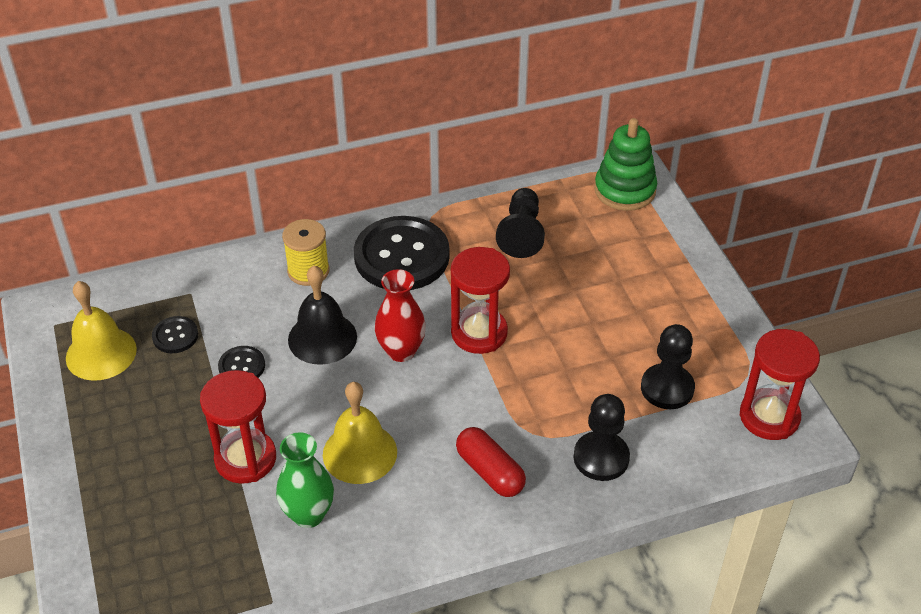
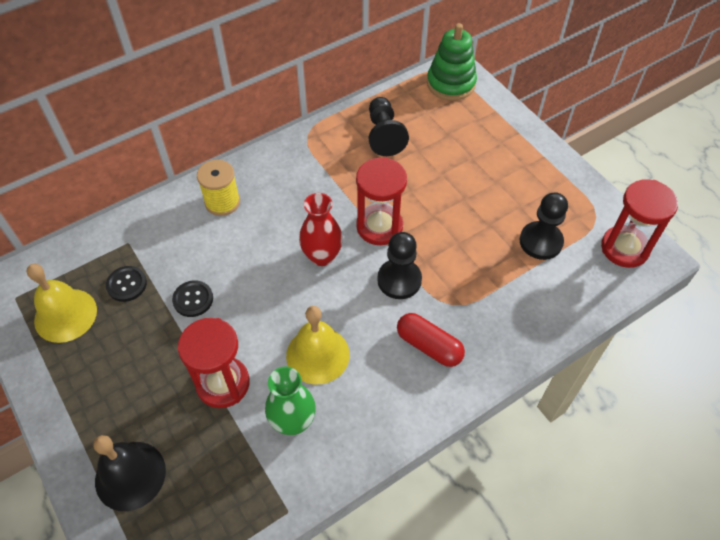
camera: 15 degrees left, 10 degrees up
(322, 338) = (253, 259): black bell -> black bell (130, 475)
(401, 256) = (295, 173): black button -> none
(601, 458) = (511, 313): black pawn -> black pawn (399, 280)

